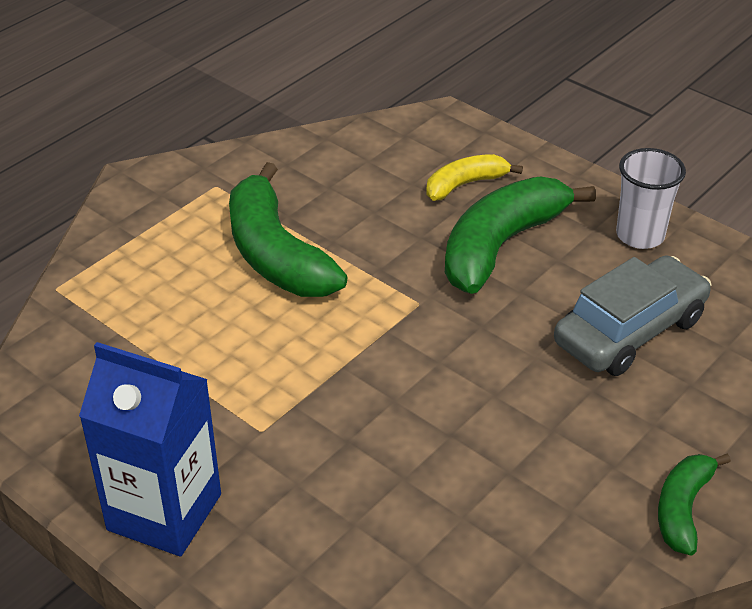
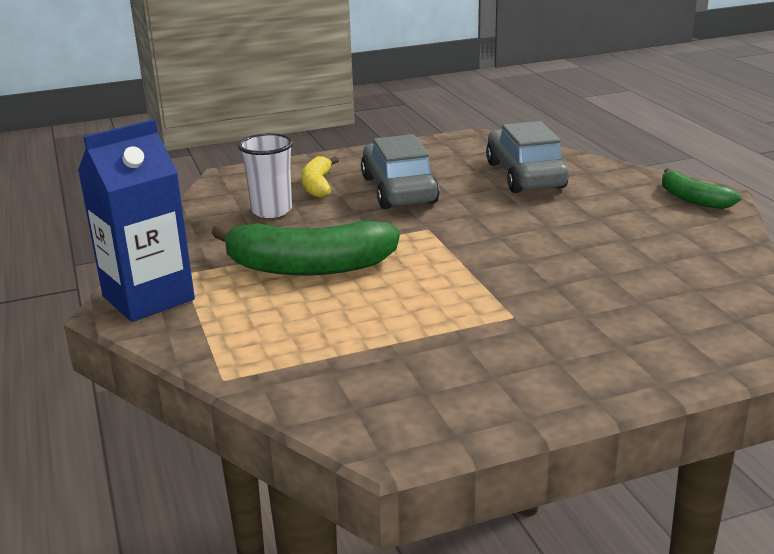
camera: 60 degrees left, 15 degrees down
(164, 512) = (577, 377): blue carton -> blue carton (148, 298)
(501, 245) = (398, 190): green banana -> grey car
(640, 235) = (438, 151): white cup -> white cup (271, 211)

